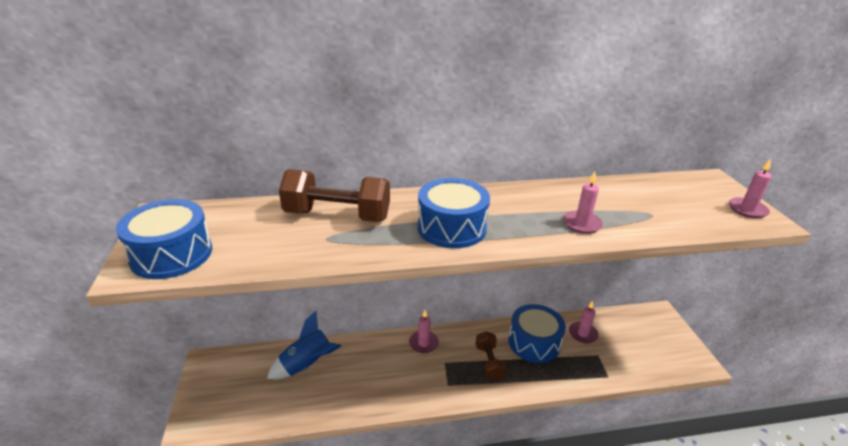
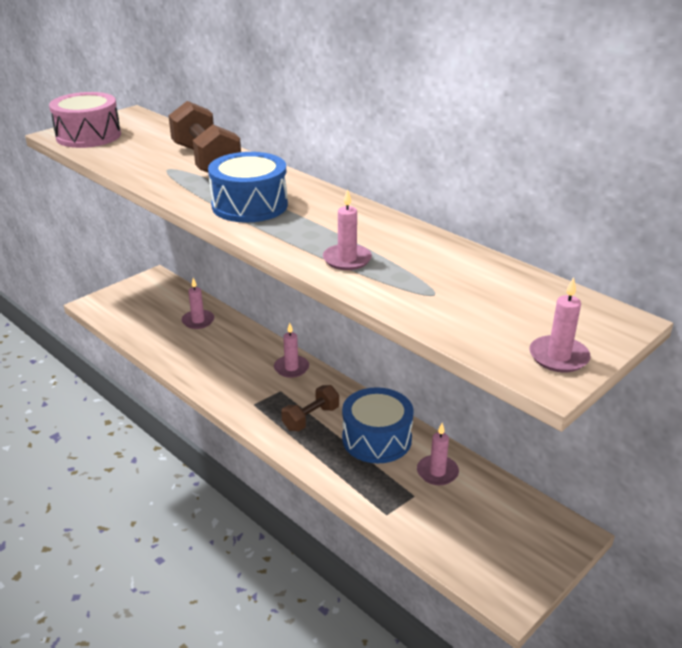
camera: 55 degrees right, 0 degrees up
(171, 254) = (88, 136): blue drum -> pink drum
(307, 365) = (198, 321): blue rocket -> pink candle

